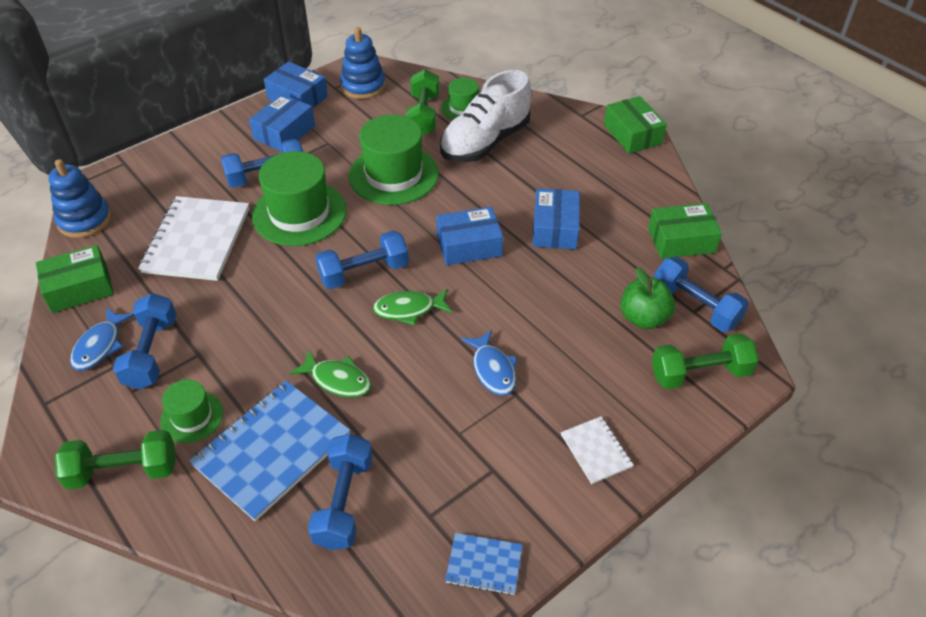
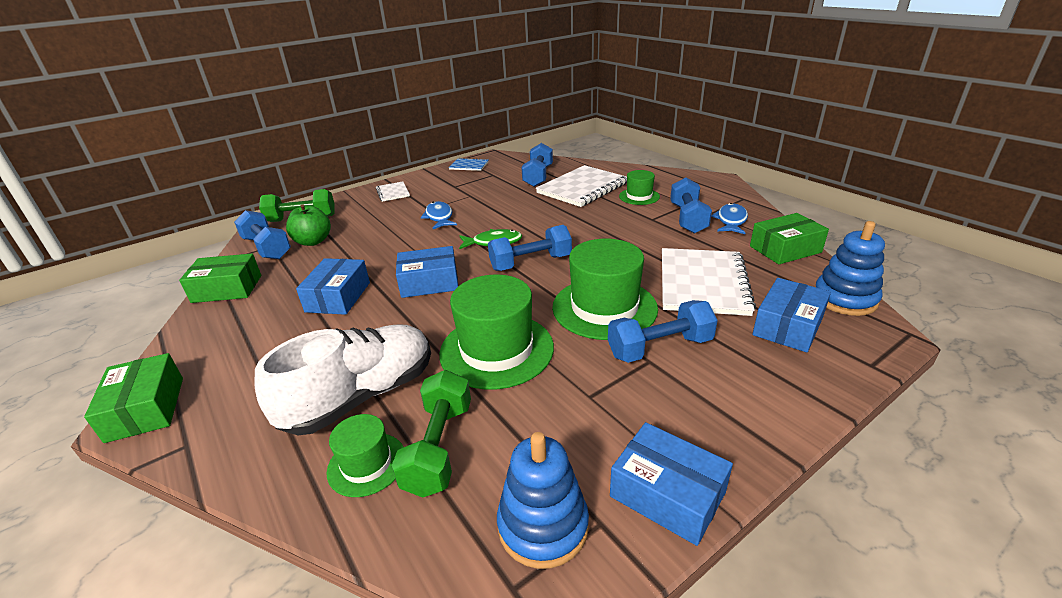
camera: 175 degrees left, 15 degrees down
(123, 471) = (667, 180): green dumbbell -> none
(272, 450) = (582, 188): blue notebook -> white notebook
(284, 132) = (662, 415): blue box -> blue box (788, 326)
(337, 380) = (547, 211): green fish -> none

